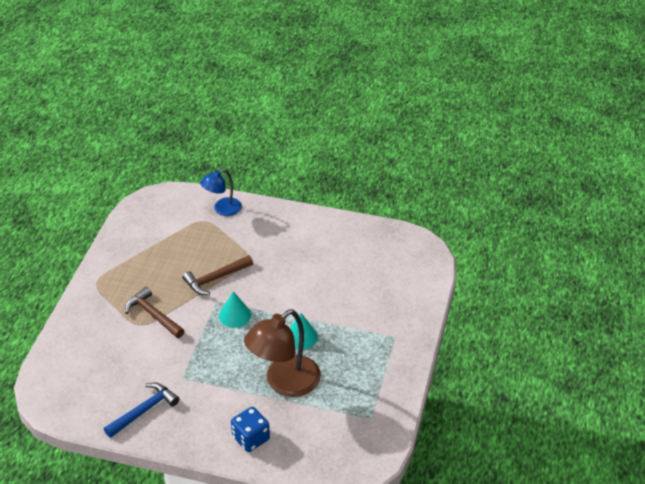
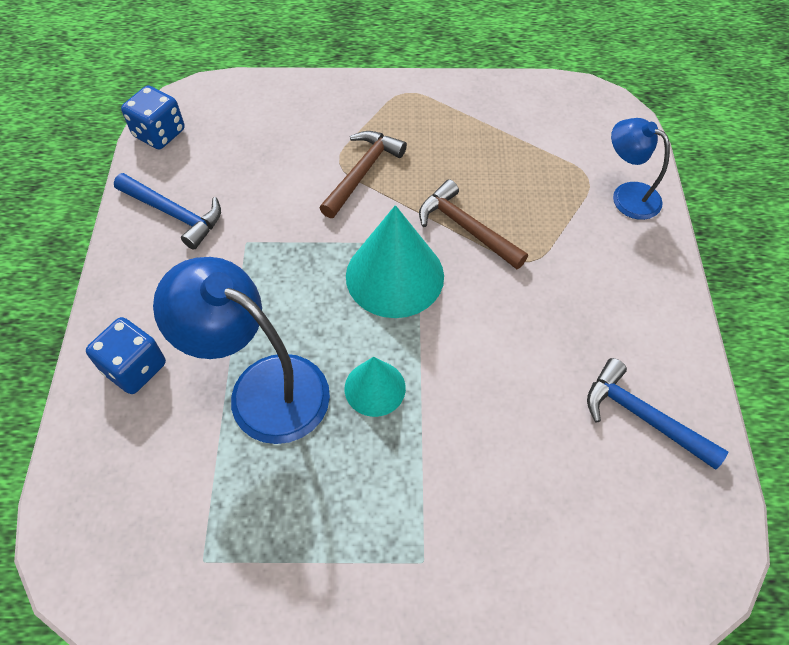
camera: 75 degrees right, 15 degrees up
(67, 413) = (159, 133): none -> blue dice
(235, 315) = (394, 275): turquoise cone -> turquoise cone, size x1.76
(284, 383) = (262, 388): brown lamp -> blue lamp
(350, 244) = (643, 416): none -> blue hammer

